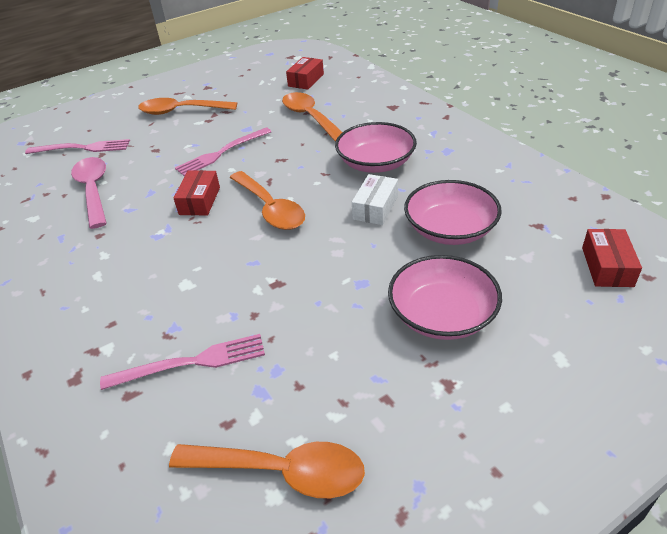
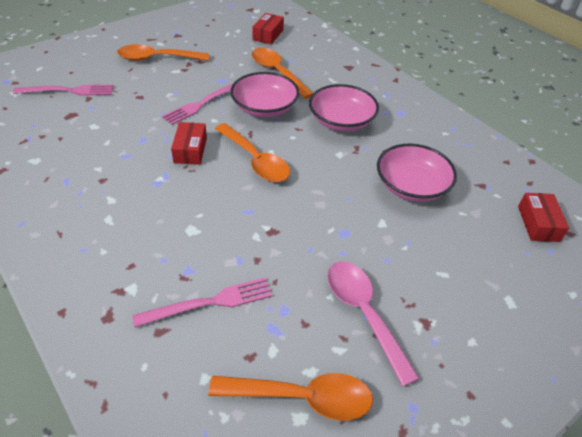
camera: 10 degrees left, 5 degrees up
(94, 190) = (88, 135): pink spoon -> pink spoon (364, 313)
(375, 208) = (347, 163): white box -> none
(442, 315) = (414, 263): pink bowl -> pink bowl (264, 108)

